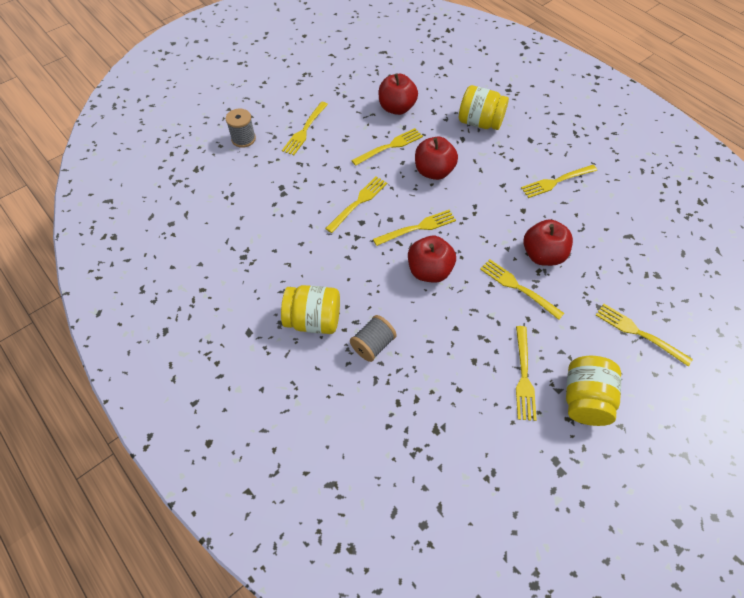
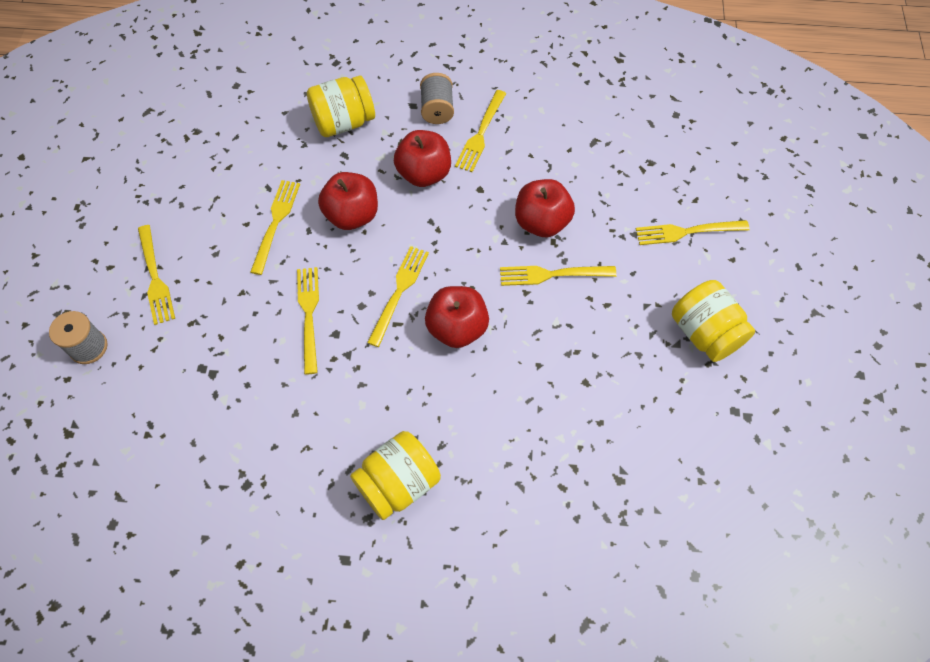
camera: 45 degrees left, 5 degrees up
(373, 345) = (482, 453): grey spool -> grey spool (437, 109)
(397, 108) = (236, 171): red apple -> red apple (424, 174)
(524, 376) = (639, 358): yellow fork -> none

